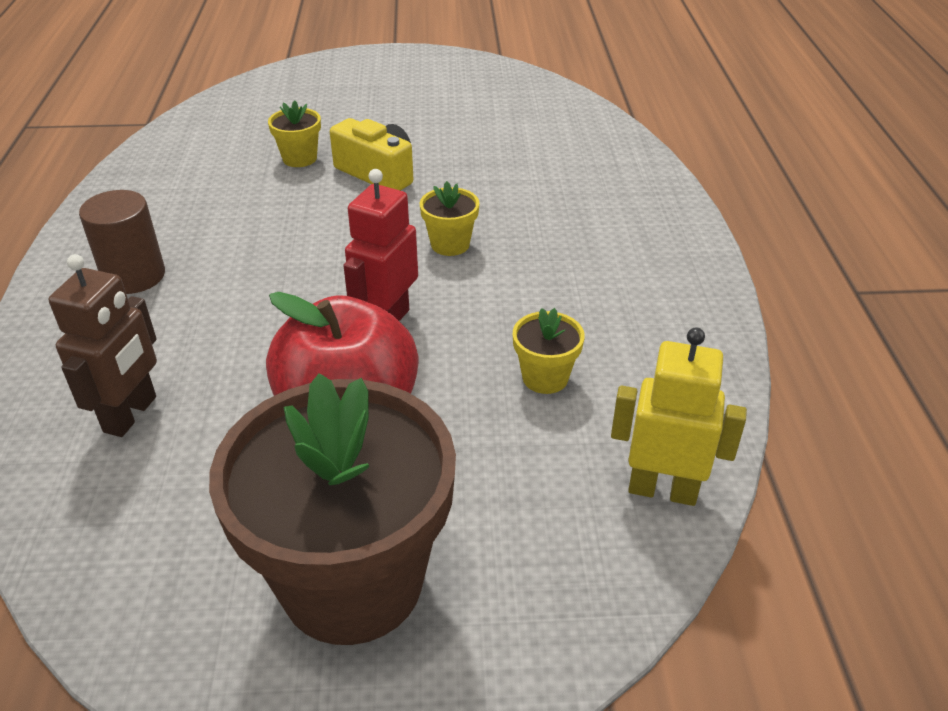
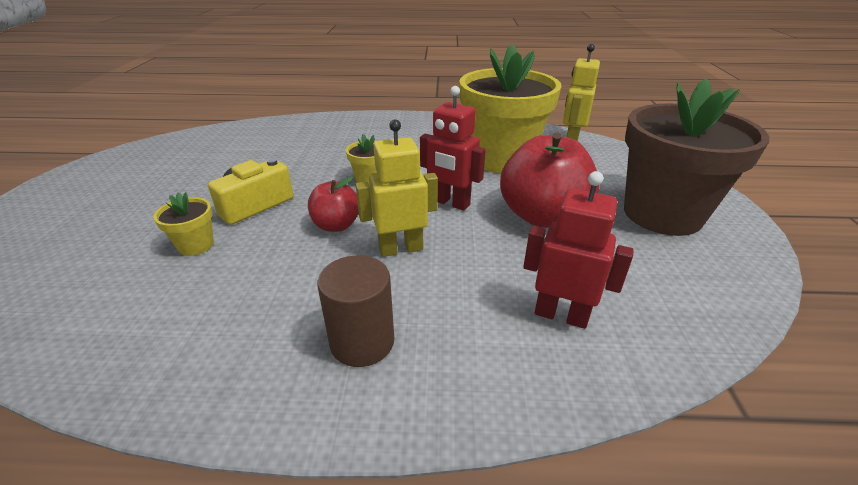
camera: 85 degrees left, 5 degrees down
(131, 414) = (561, 315): brown robot -> red robot
(279, 286) = (400, 249): none -> yellow robot
(332, 234) = (336, 225): none -> red apple
(545, 378) = (501, 159): yellow flower pot -> yellow flower pot, size x2.47

